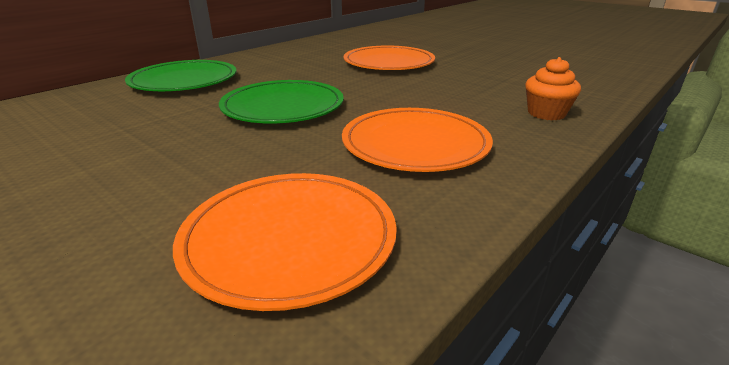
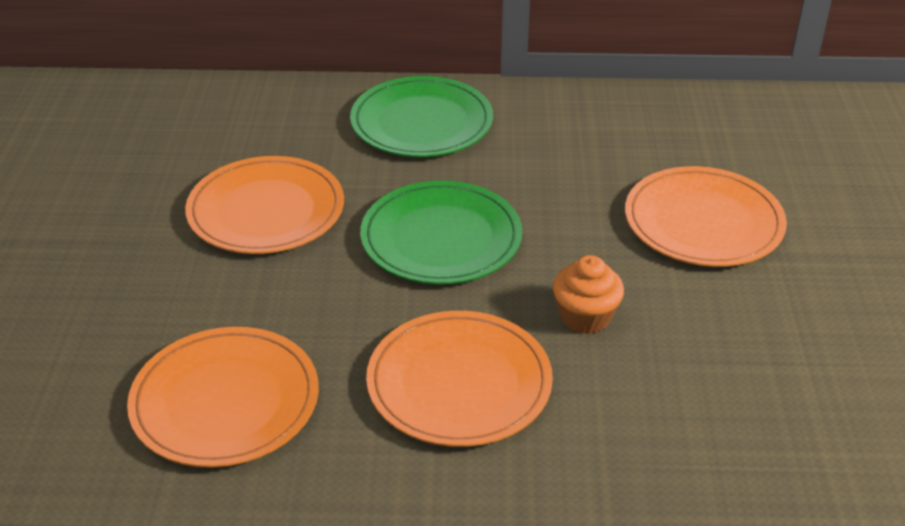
camera: 50 degrees right, 10 degrees up
(131, 142) = (266, 211): none -> orange plate
(546, 113) = (683, 452): orange cupcake -> orange cupcake (585, 317)

